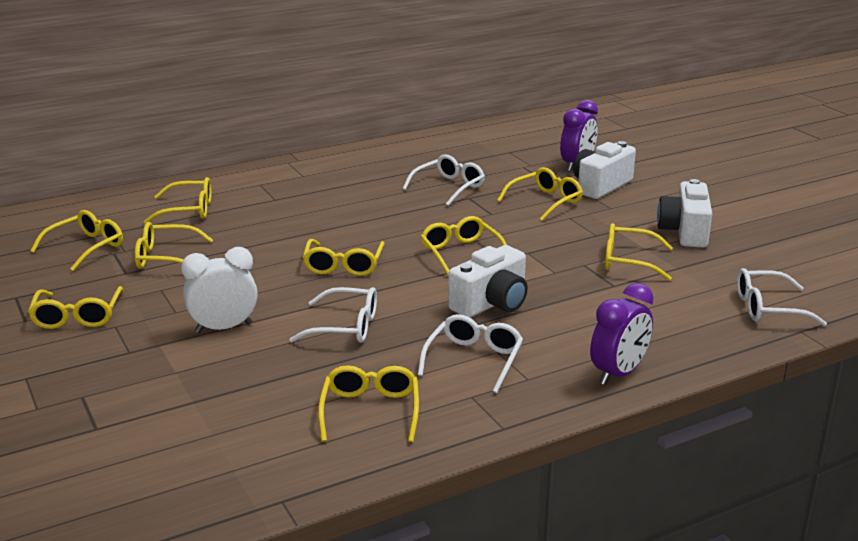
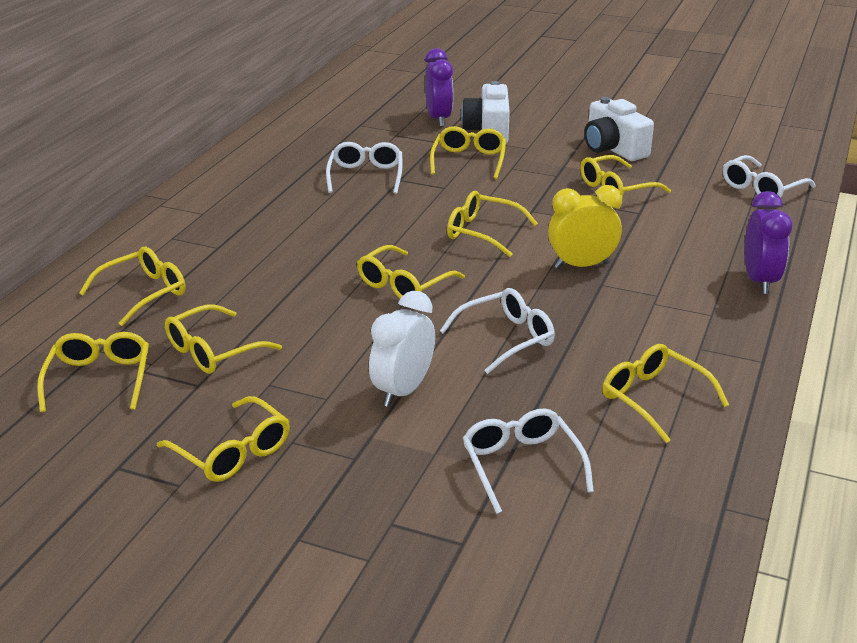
camera: 40 degrees left, 5 degrees up
(343, 265) = (403, 285): yellow glasses -> yellow glasses turned 75 degrees clockwise
(474, 360) = (651, 318): white glasses -> white glasses (521, 465)
(491, 303) = (581, 266): white camera -> yellow clock

